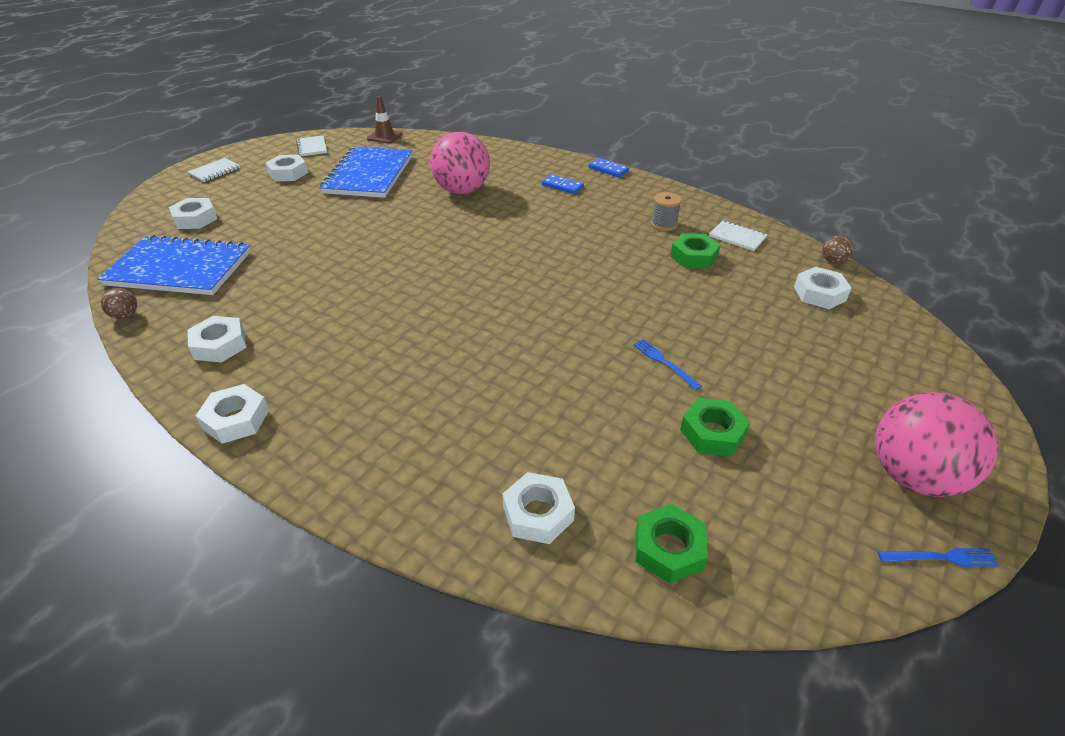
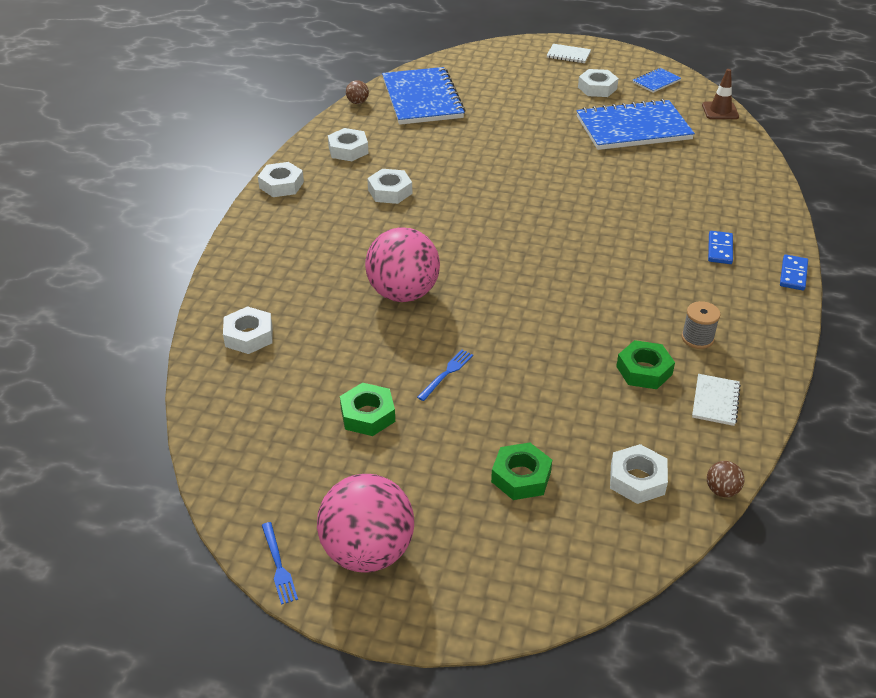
camera: 70 degrees right, 0 degrees up
(195, 219) = (490, 77): white nut -> white nut (390, 191)
(312, 147) = (656, 81): white notebook -> blue notebook
(462, 190) = (651, 188): pink ball -> pink ball (403, 293)
(668, 549) = (238, 405): green nut -> green nut (521, 477)

